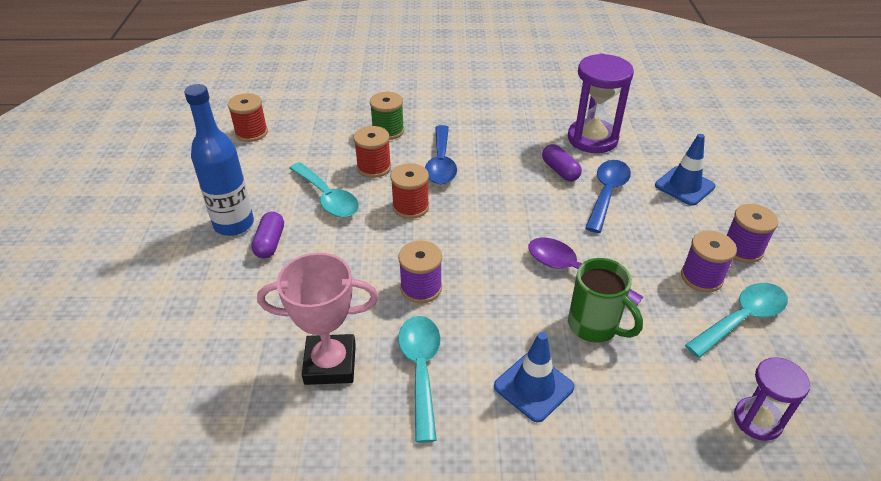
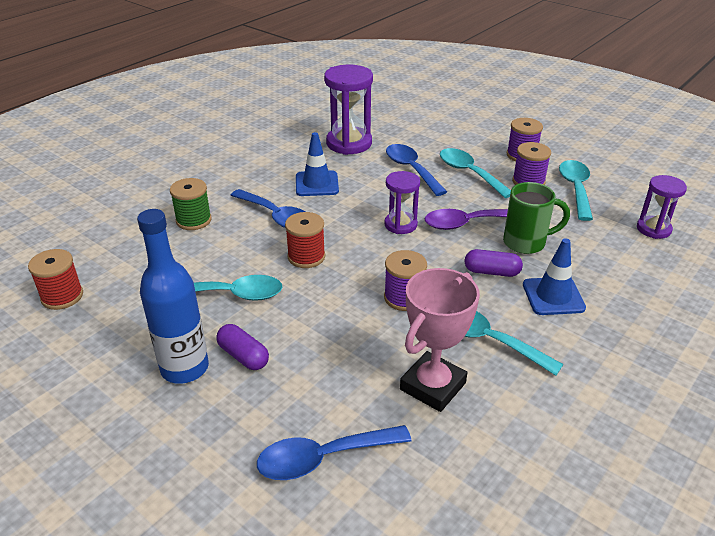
camera: 50 degrees left, 5 degrees down
(204, 343) = (323, 458): none -> blue spoon
(374, 167) = (229, 251): red spool -> none
(516, 232) = (400, 225): none -> purple hourglass
(560, 171) = (362, 173): purple capsule -> purple capsule (492, 272)
(655, 231) = (469, 173): none -> turquoise spoon
(684, 186) = (443, 140): blue traffic cone -> blue traffic cone (317, 184)

